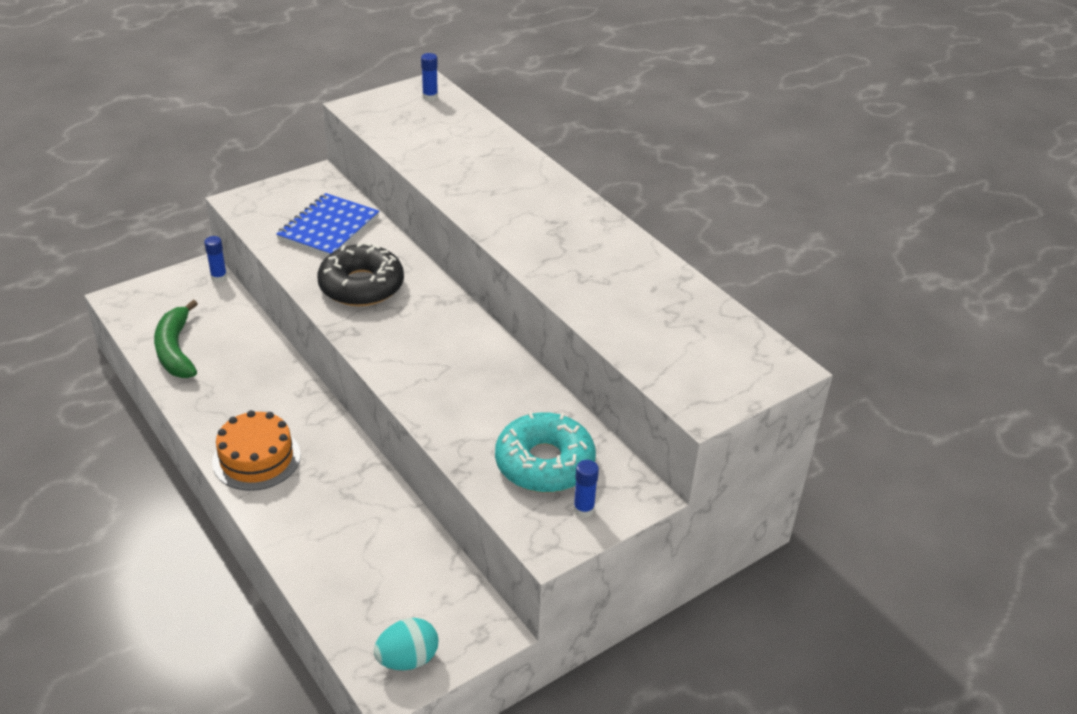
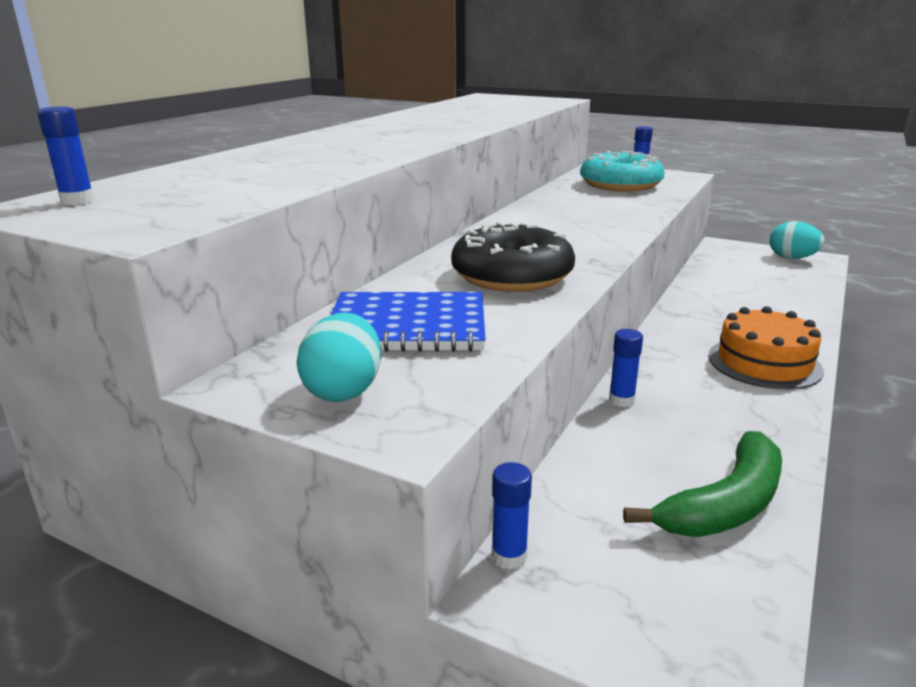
camera: 115 degrees left, 15 degrees down
(284, 196) = (343, 390): none -> turquoise egg
(284, 366) = (621, 400): none -> blue glue stick

